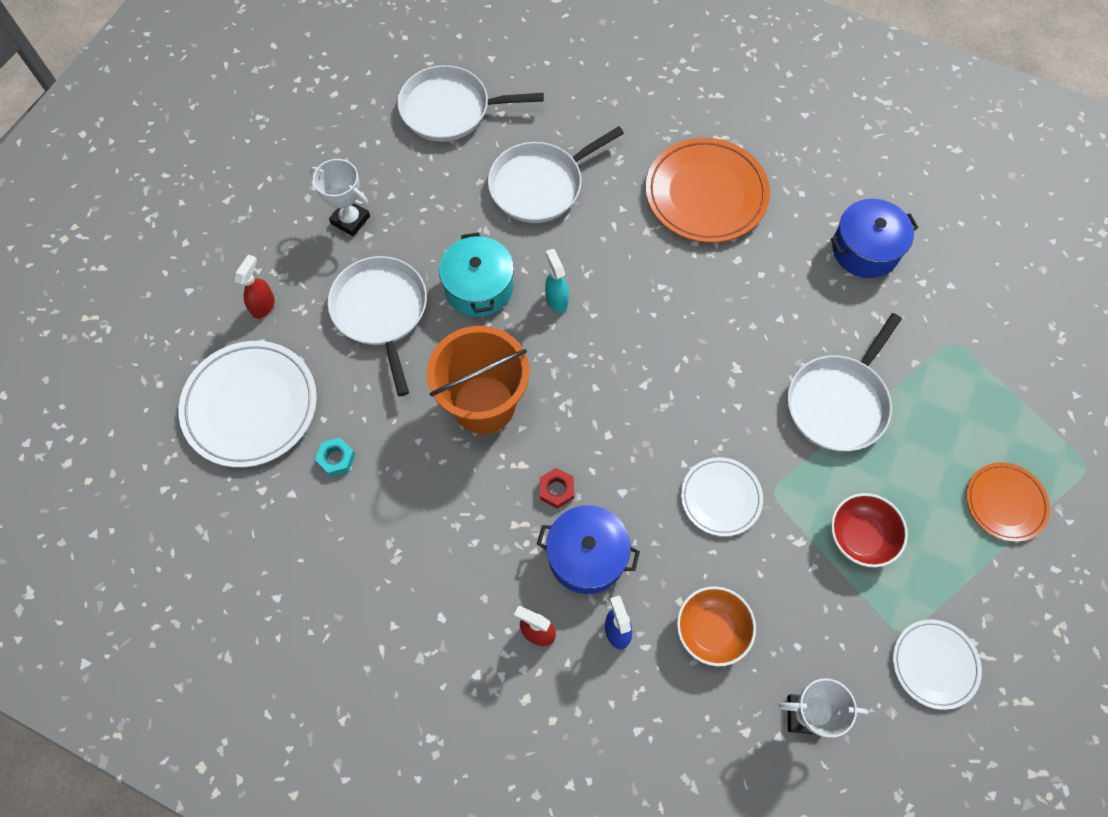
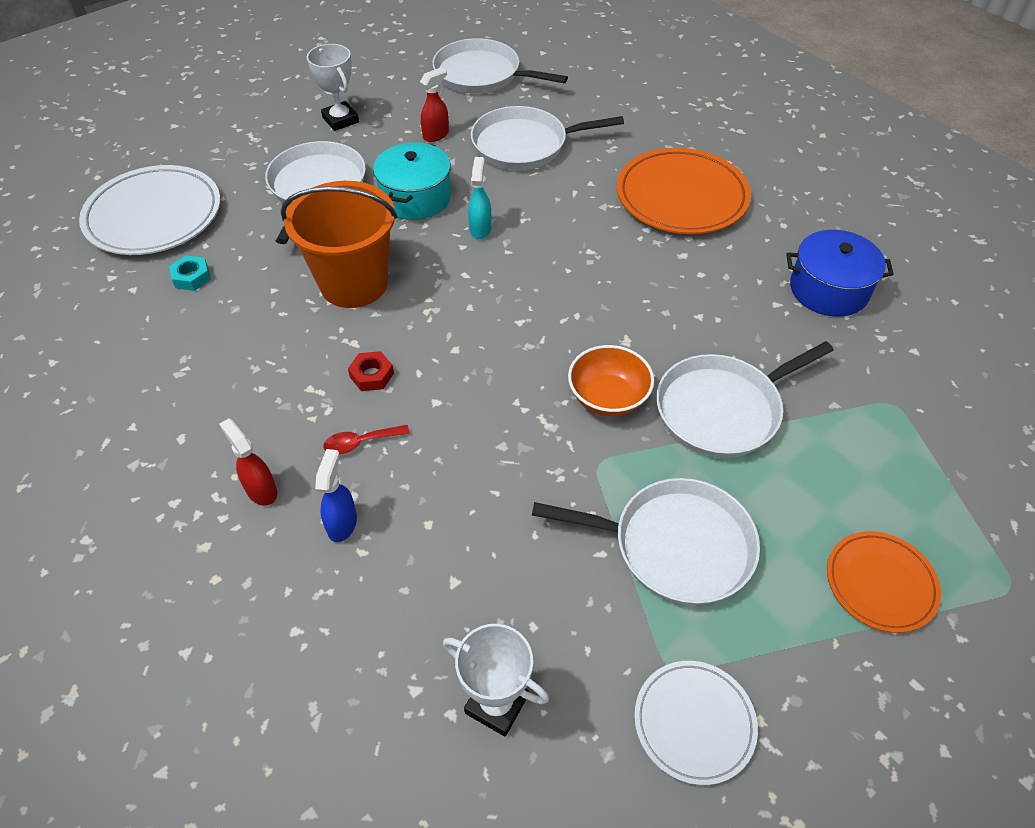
camera: 25 degrees right, 15 degrees down
(263, 305) = (223, 153): red spray bottle -> red spray bottle (436, 135)
(587, 556) = (360, 443): blue pot -> red spoon
(711, 630) = (444, 567): orange bowl -> orange bowl (608, 397)
(721, 498) = (536, 446): white plate -> none
(860, 537) = (675, 546): red bowl -> white pan

